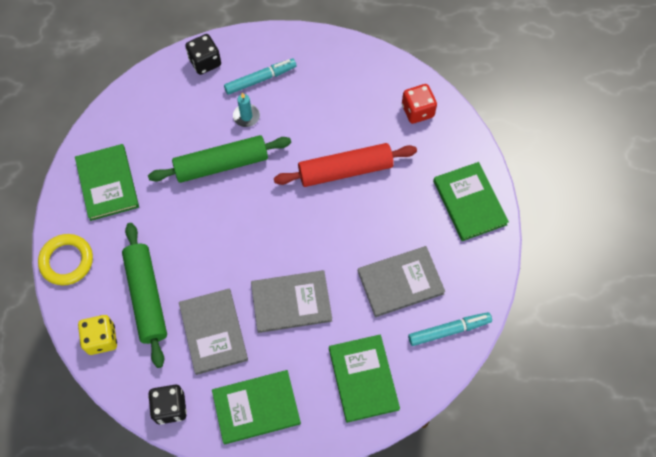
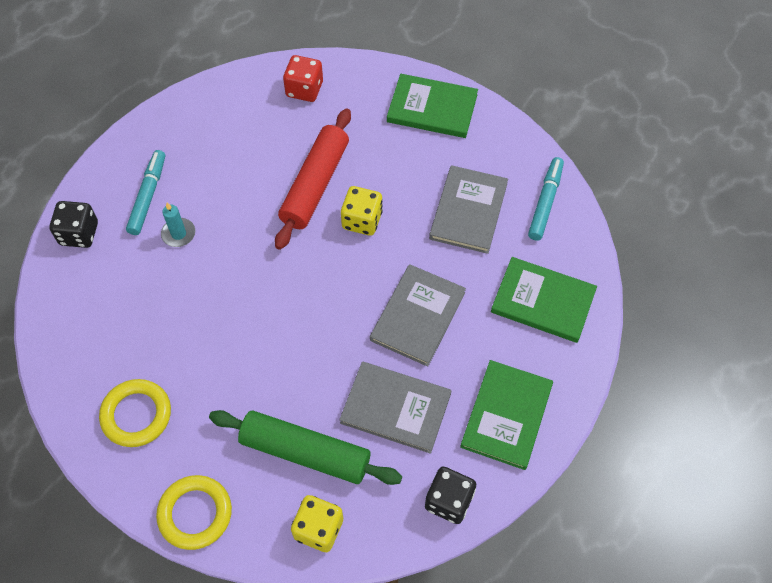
camera: 55 degrees left, 5 degrees down
(107, 183) = (136, 415): green book -> yellow ring
(221, 164) = (213, 289): green rolling pin -> none
(339, 218) = (362, 220): none -> yellow dice

